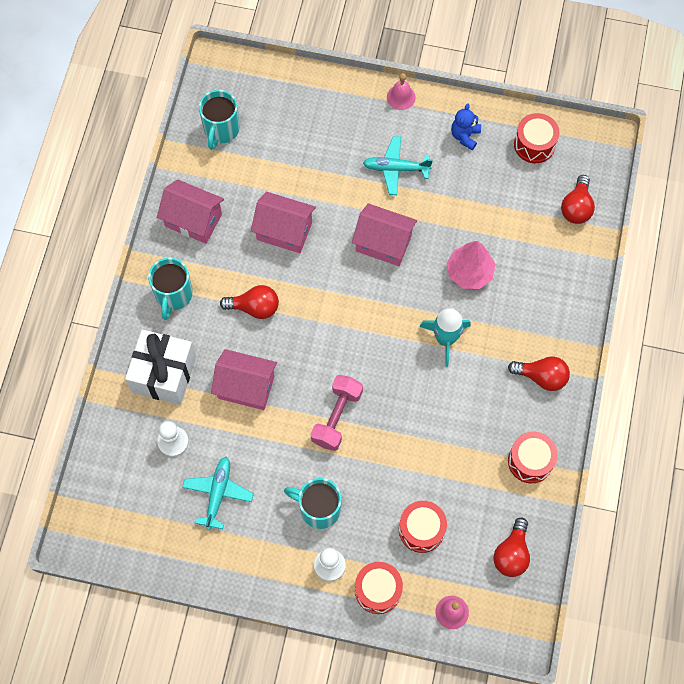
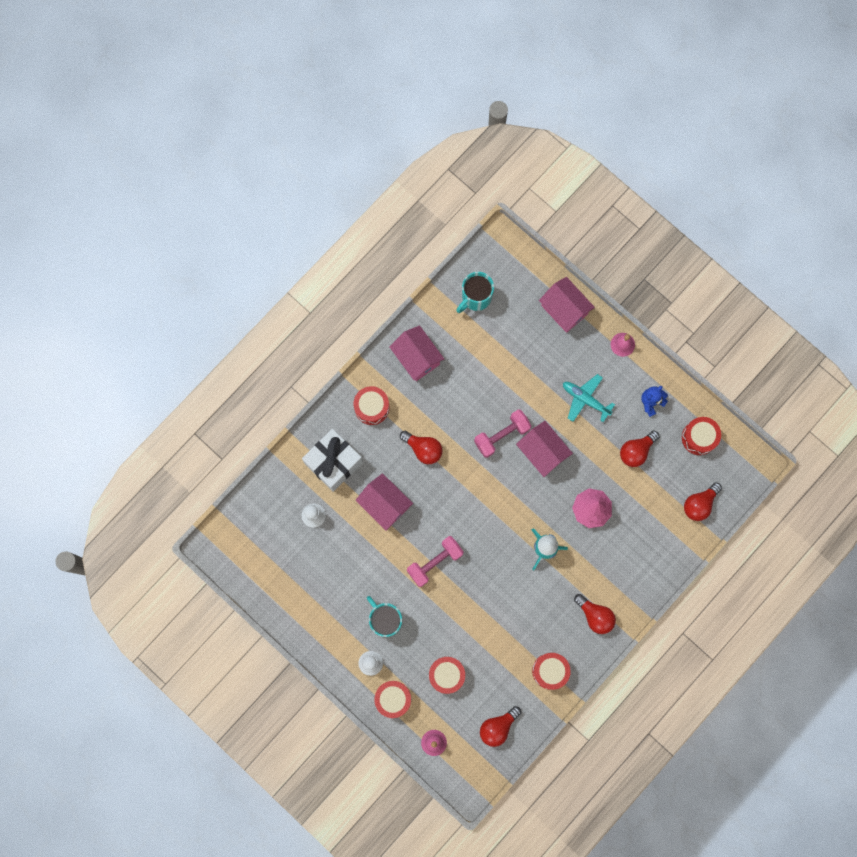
camera: 30 degrees right, 10 degrees up
(173, 295) = (372, 407): turquoise mug -> red drum
(218, 493) = (324, 569): turquoise plane -> none
(284, 231) = (477, 402): pink house -> pink house (564, 309)
(330, 249) = (502, 435): none -> pink dumbbell
(479, 191) = (636, 451): none -> red light bulb

